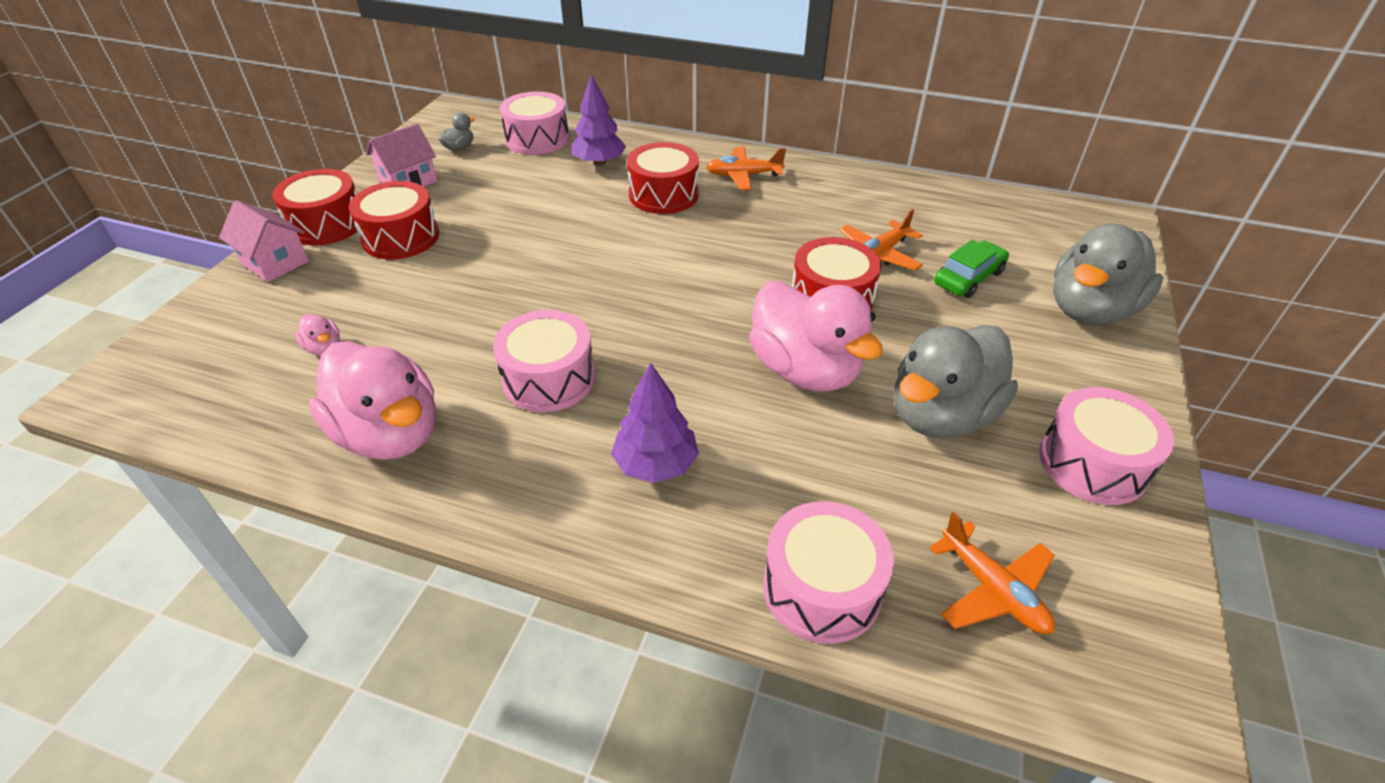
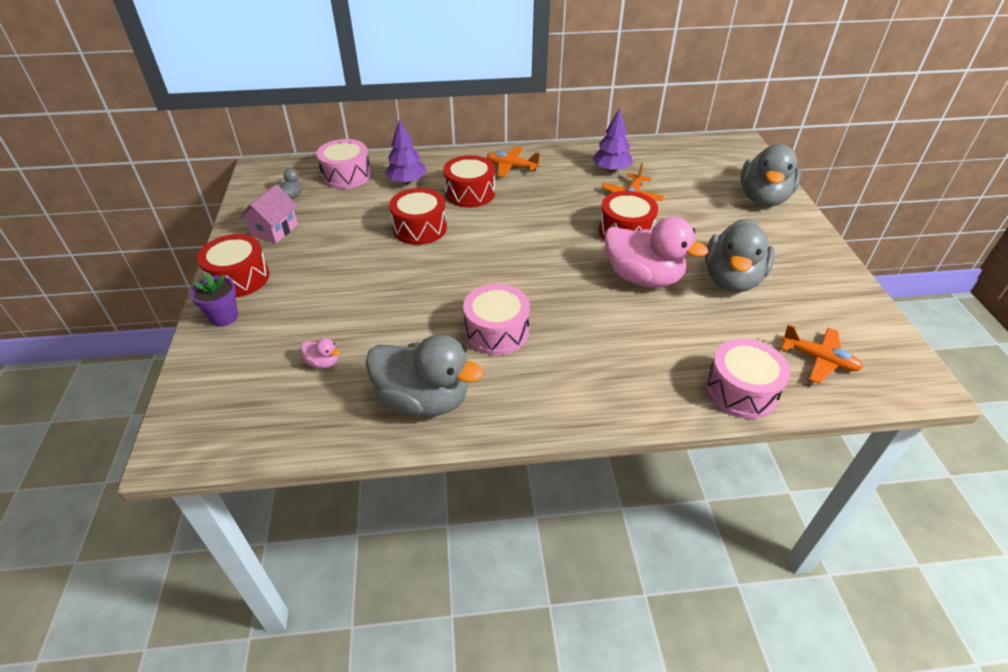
camera: 25 degrees left, 0 degrees up
(275, 262) = (224, 317): pink house -> purple flower pot
(390, 434) = (423, 400): pink duck -> grey duck
(401, 237) = (307, 271): red drum -> red drum (420, 228)
(656, 464) = (603, 359): purple tree -> purple tree (611, 170)
(743, 175) = (511, 167): orange plane -> orange plane turned 45 degrees clockwise
(968, 278) = (690, 197): green car -> none
(1092, 463) = (819, 280): pink drum -> none

